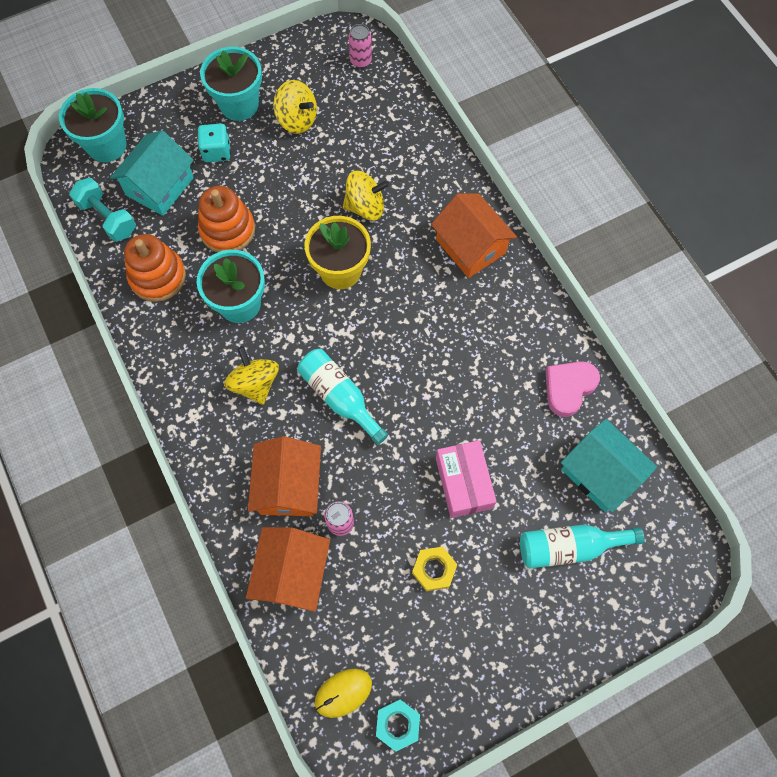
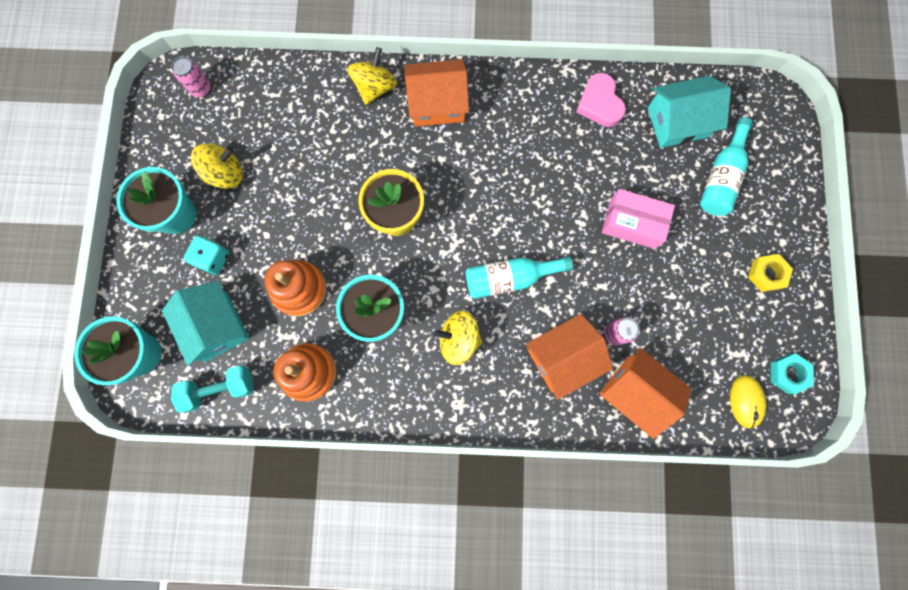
camera: 60 degrees left, 10 degrees up
(289, 486) = (562, 358): orange house -> orange house turned 60 degrees counterclockwise
(365, 207) = (349, 164): yellow spinning top -> yellow spinning top (375, 87)
(434, 569) = (687, 283): yellow nut -> yellow nut (766, 274)

